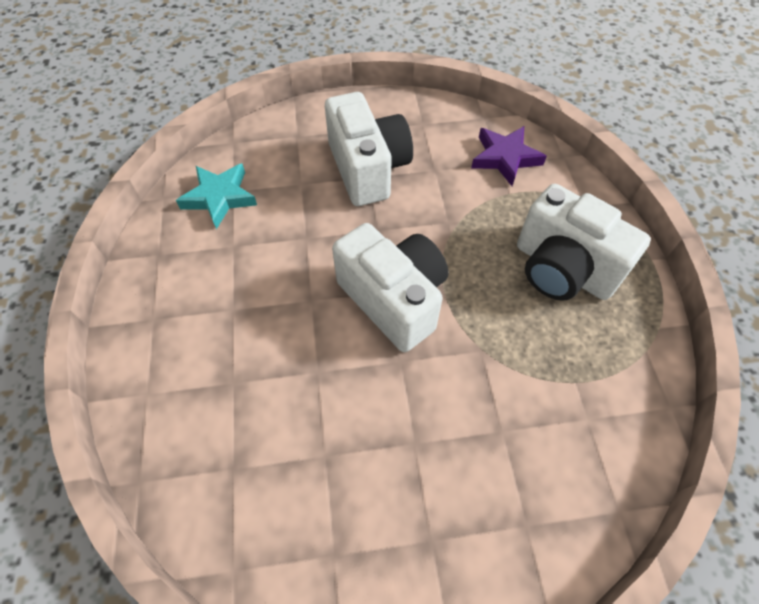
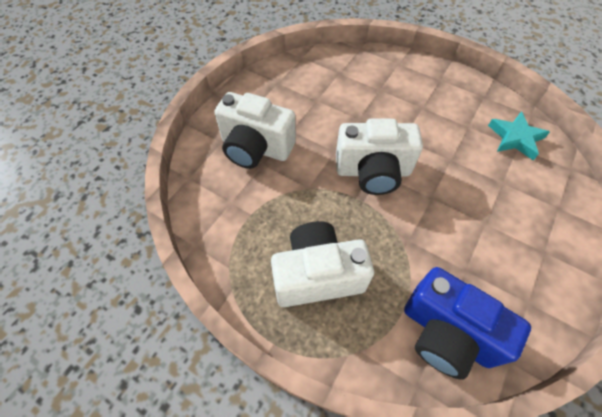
camera: 130 degrees right, 0 degrees up
(368, 169) = (494, 228): white camera -> white camera (255, 148)
(505, 158) = (446, 333): purple star -> blue camera

